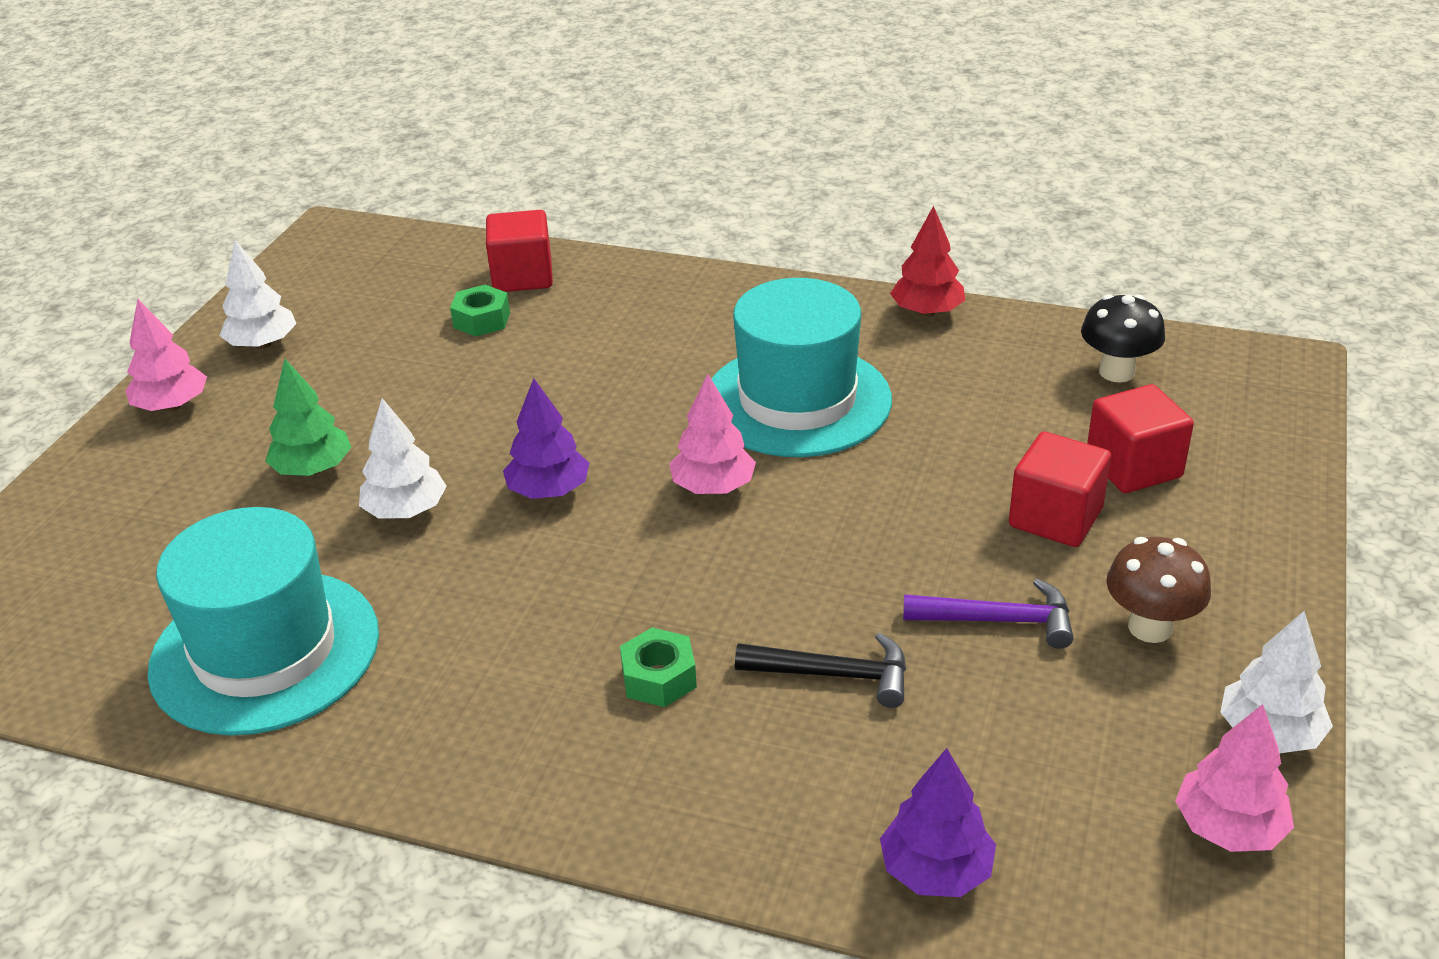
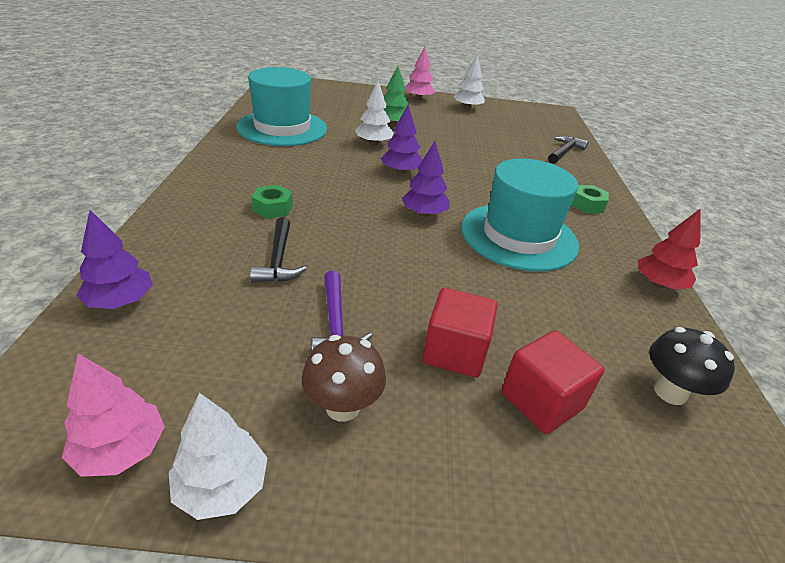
camera: 70 degrees right, 0 degrees up
(482, 320) = (520, 146): green nut -> green nut (587, 205)
(522, 276) = (564, 152): red cube -> black hammer
(713, 487) = (424, 213): pink tree -> purple tree

